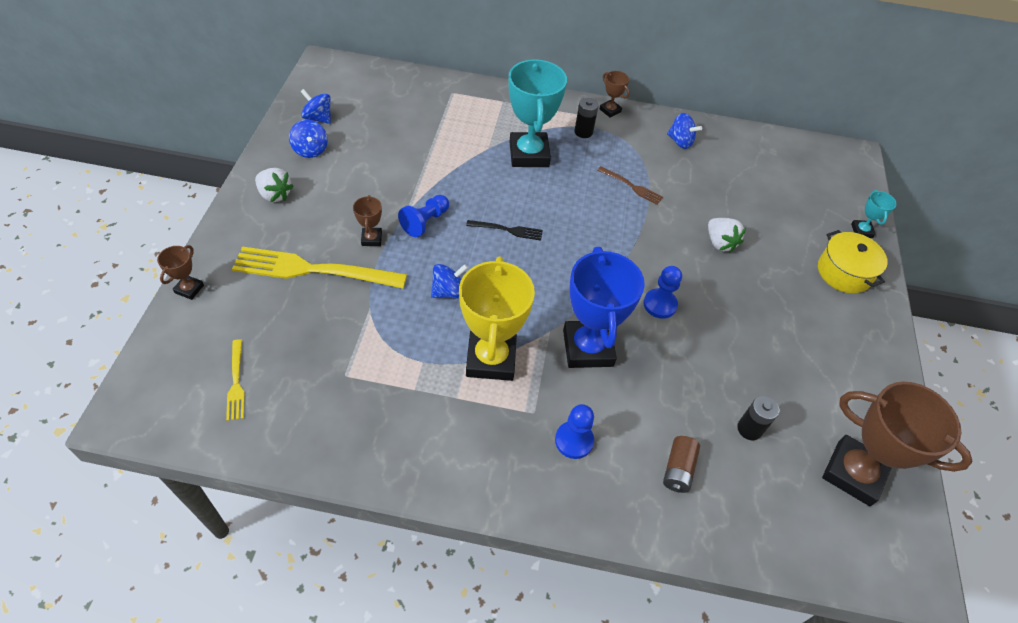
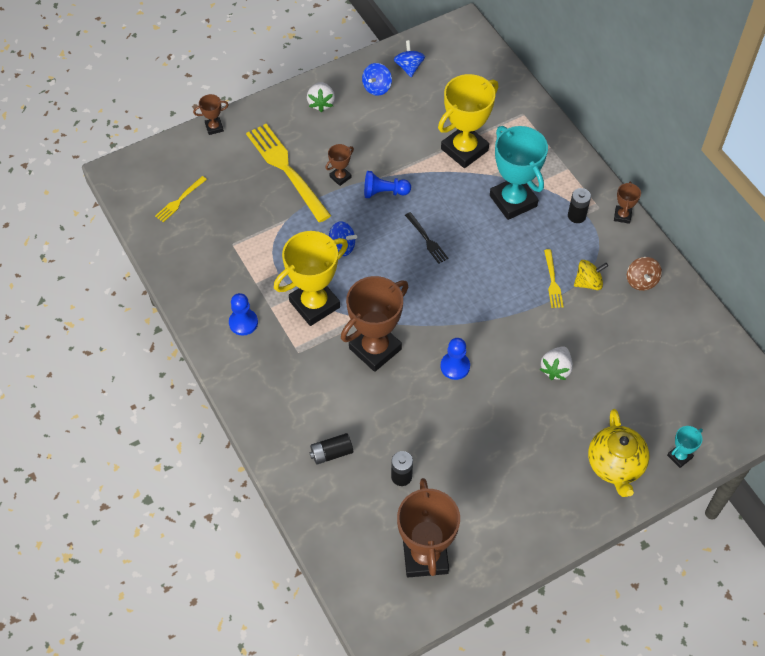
camera: 55 degrees right, 5 degrees up
(444, 145) = (464, 149): none -> yellow trophy
(529, 154) = (513, 201): turquoise trophy -> turquoise trophy turned 75 degrees counterclockwise
(574, 440) = (299, 385): blue pawn -> blue pawn (243, 323)
(588, 348) = (375, 349): blue trophy -> brown trophy
(632, 186) = (553, 281): brown fork -> yellow fork
(653, 168) = (588, 282): none -> yellow spinning top
(678, 469) = (331, 453): brown battery -> black battery
(680, 141) = (641, 281): blue spinning top -> brown spinning top
(844, 272) = (615, 465): yellow pot -> yellow teapot

